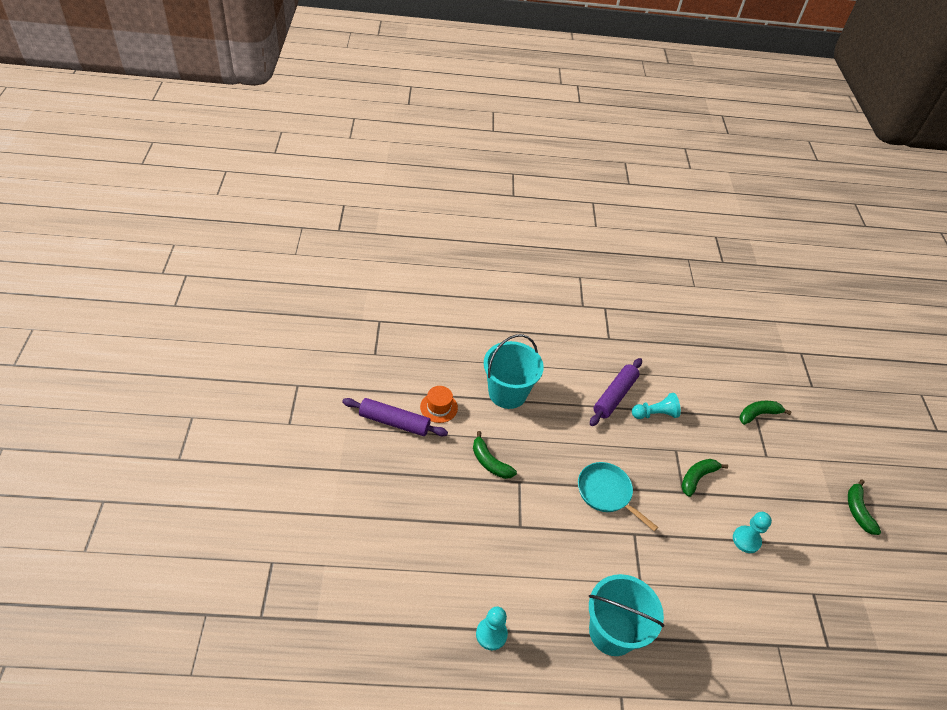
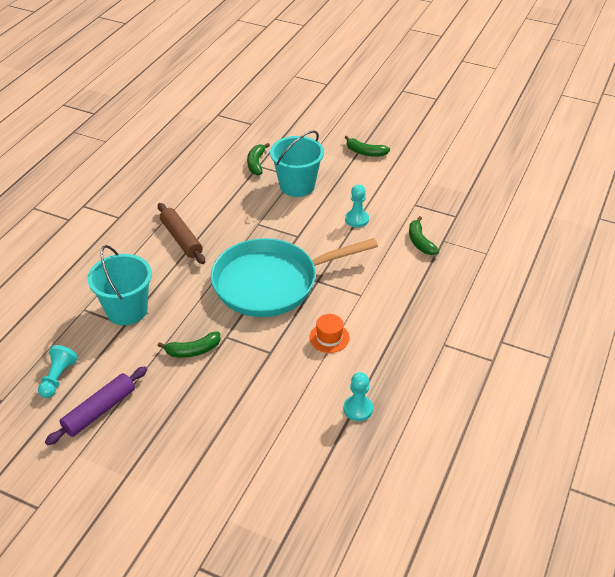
camera: 60 degrees left, 5 degrees down
(439, 407) = (107, 368): orange hat -> orange hat (329, 338)
(606, 493) = (271, 283): turquoise pan -> turquoise pan, size x1.98
(612, 632) = (391, 328): turquoise bucket -> turquoise bucket (297, 186)
(614, 396) = (181, 239): purple rolling pin -> brown rolling pin
(655, 414) = (216, 221): turquoise pawn -> turquoise pawn (58, 378)
(697, 478) = (290, 223): green banana -> green banana (420, 242)

